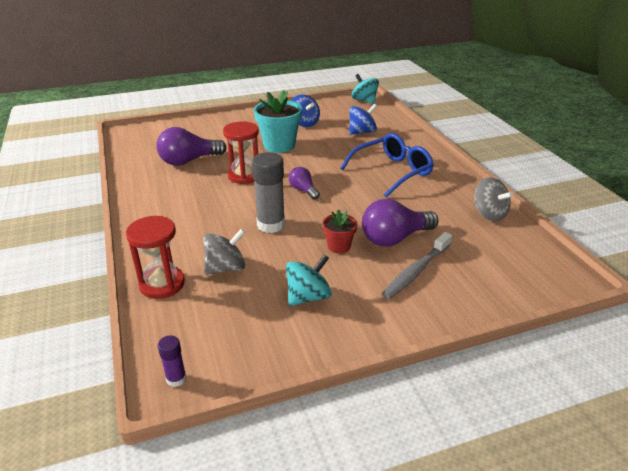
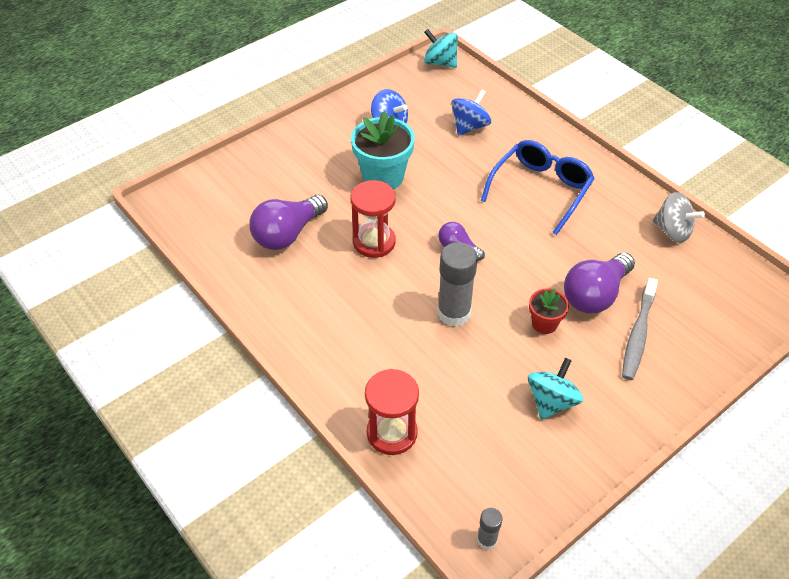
camera: 20 degrees left, 15 degrees up
(176, 379) = (487, 540): purple glue stick -> grey glue stick
(226, 268) = (445, 390): grey spinning top -> none

